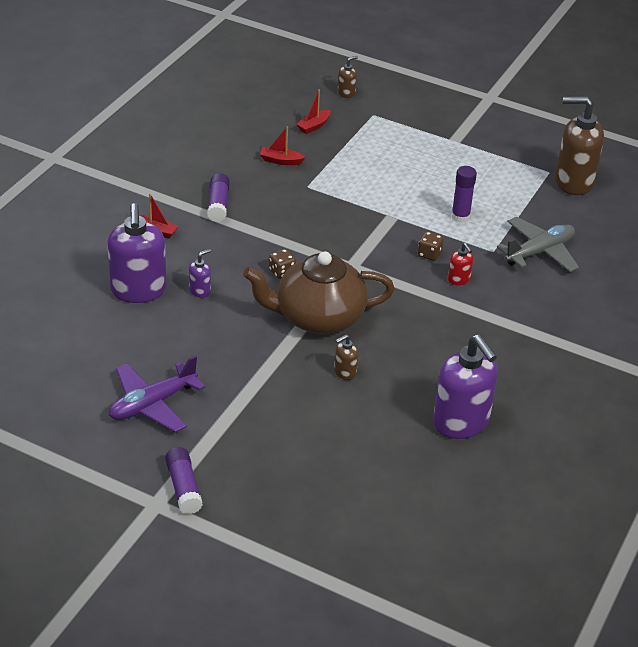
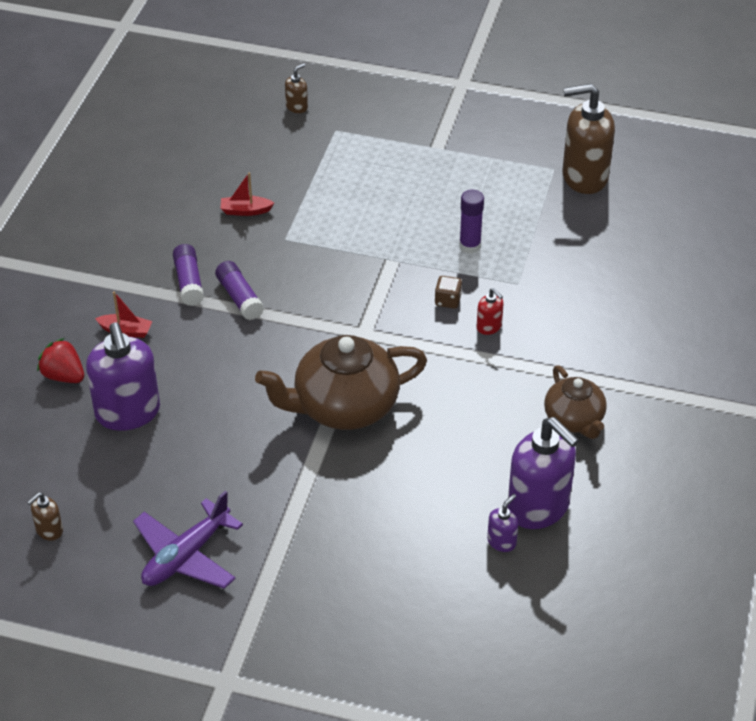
camera: 10 degrees left, 5 degrees up
(95, 255) = (64, 376): none -> red strawberry
(184, 487) = (252, 654): purple glue stick -> purple glue stick (239, 298)
(200, 291) = (199, 399): purple soap dispenser -> purple soap dispenser (502, 541)
(281, 272) = (286, 356): brown dice -> none
(314, 126) = (271, 158): red boat -> none
(344, 372) = (393, 471): brown soap dispenser -> brown soap dispenser (49, 530)
(512, 362) = (574, 420): none -> brown teapot
(539, 252) = (569, 274): grey plane -> none

